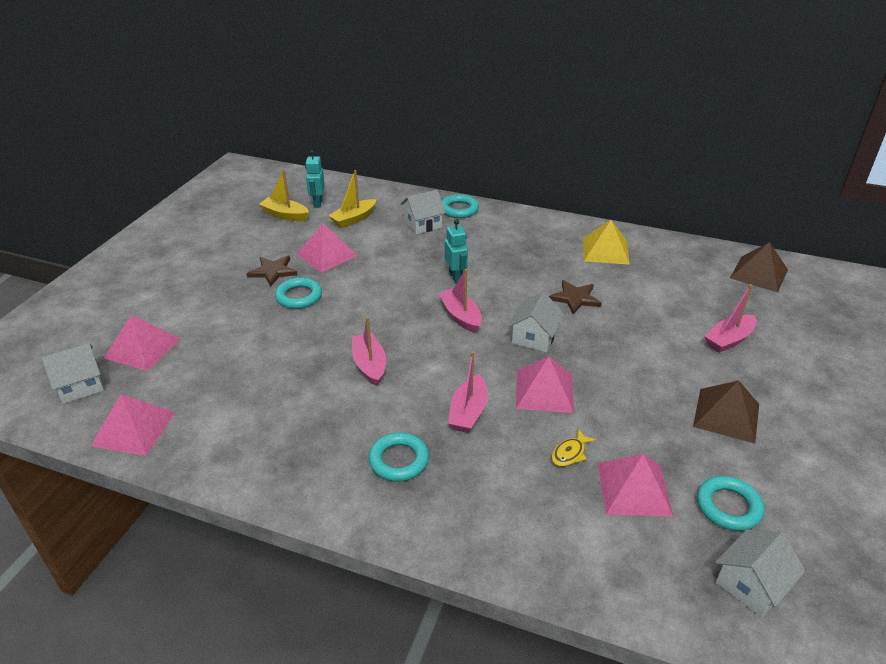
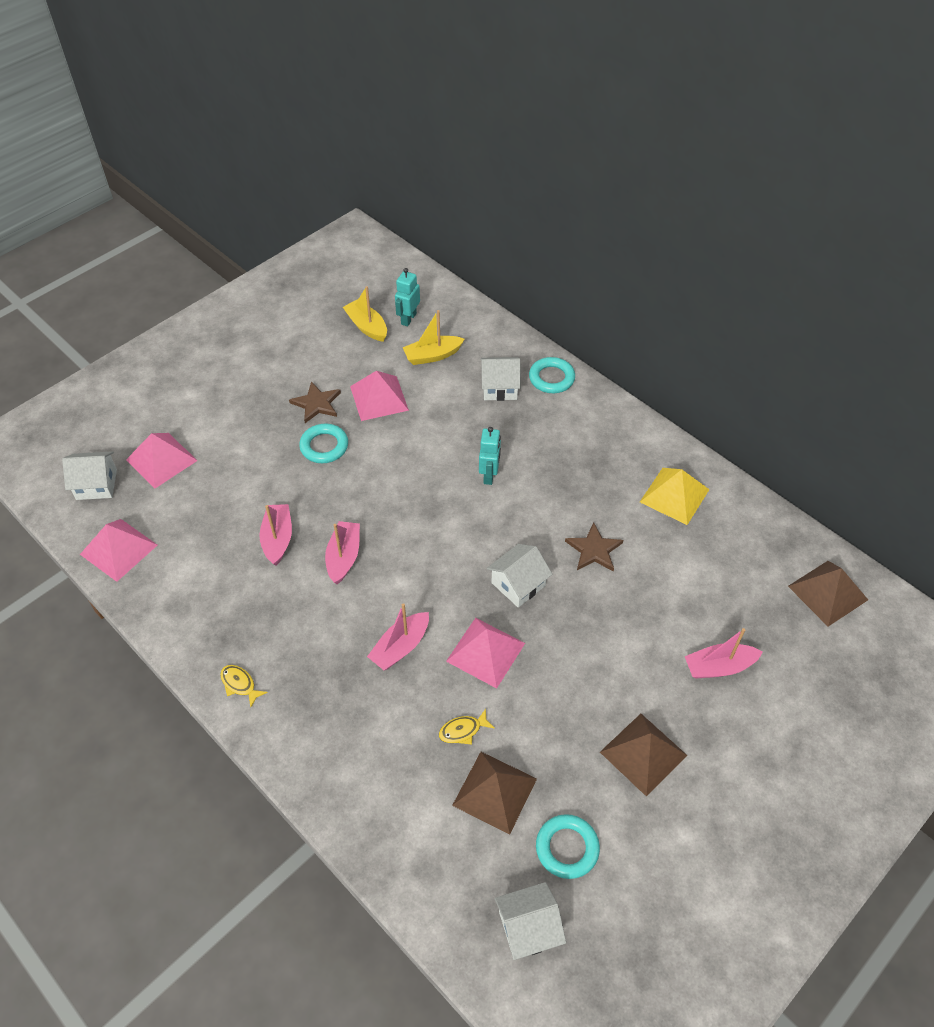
camera: 25 degrees right, 15 degrees up
(333, 494) = (240, 684): none -> yellow fish
(399, 460) = (311, 673): turquoise ring -> none
(461, 316) = (463, 530): pink boat -> pink boat (278, 539)
(634, 489) = (495, 792): pink pyramid -> brown pyramid

